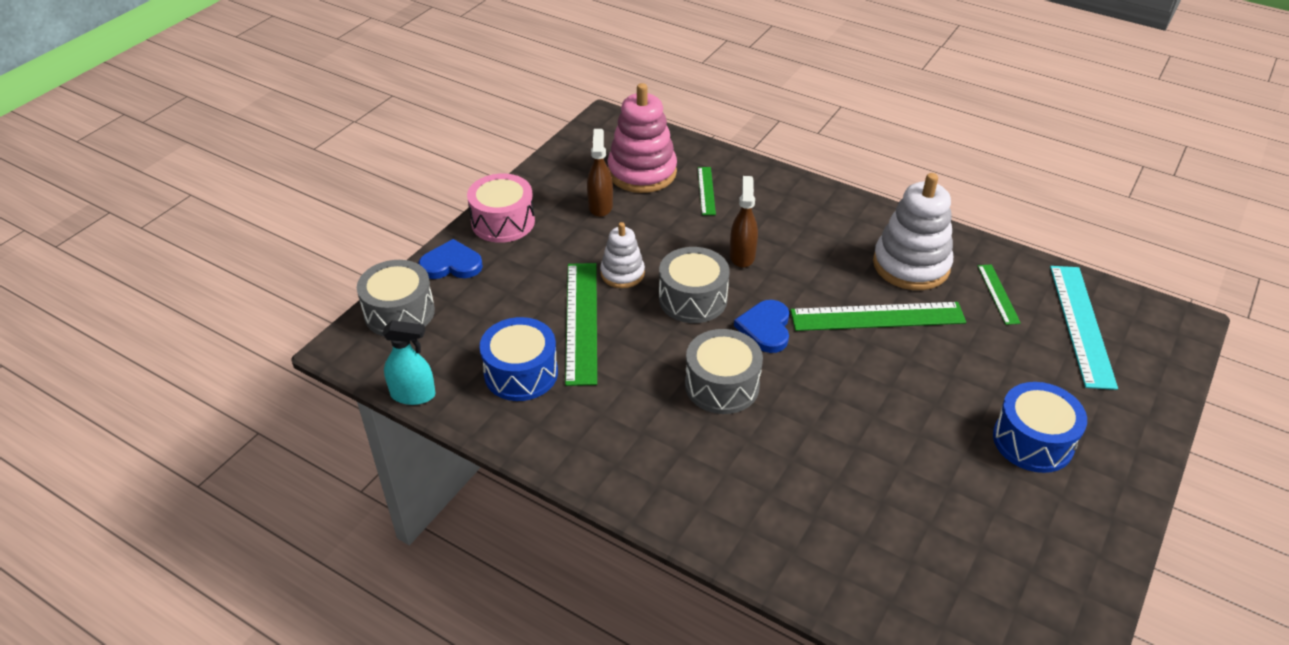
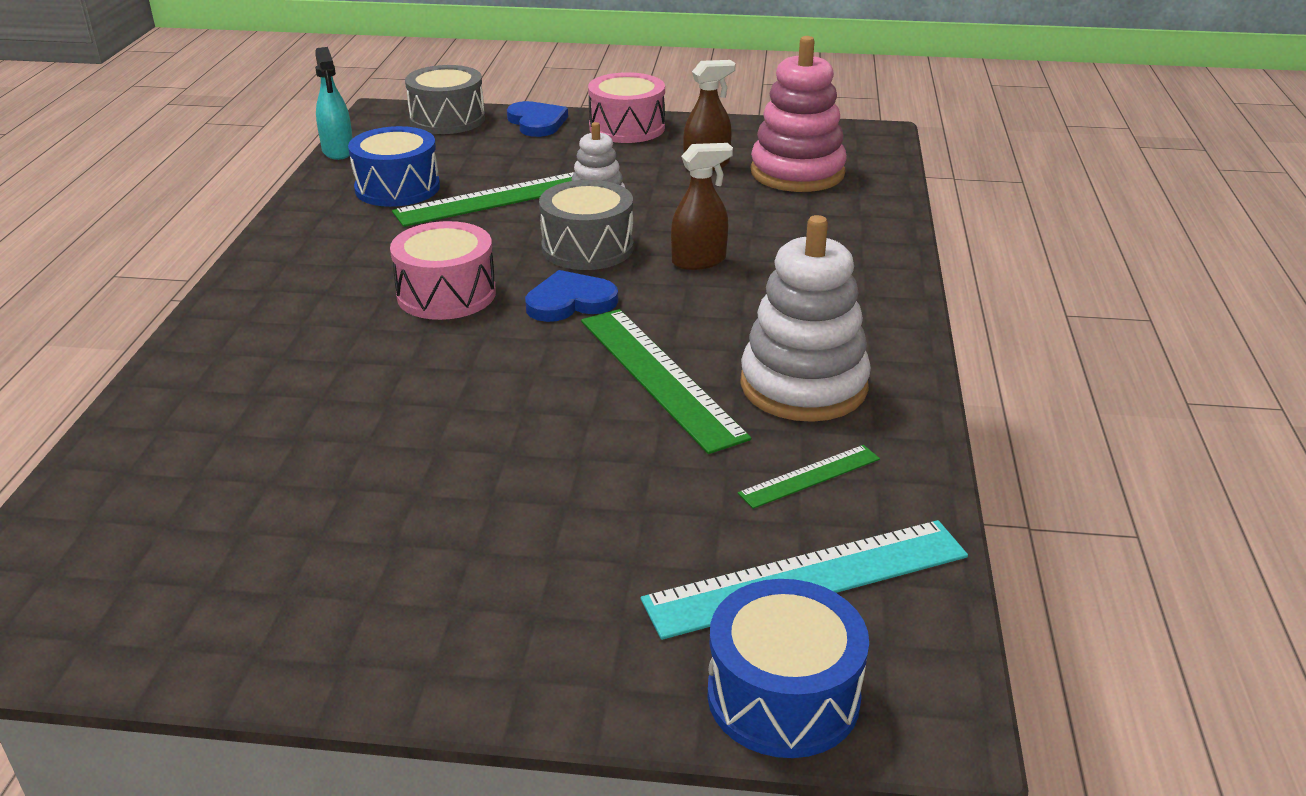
camera: 65 degrees right, 10 degrees down
(706, 190) = (806, 215): green ruler -> none
(722, 385) = (446, 294): grey drum -> pink drum
(1033, 441) = (478, 555): blue drum -> blue drum (783, 696)

